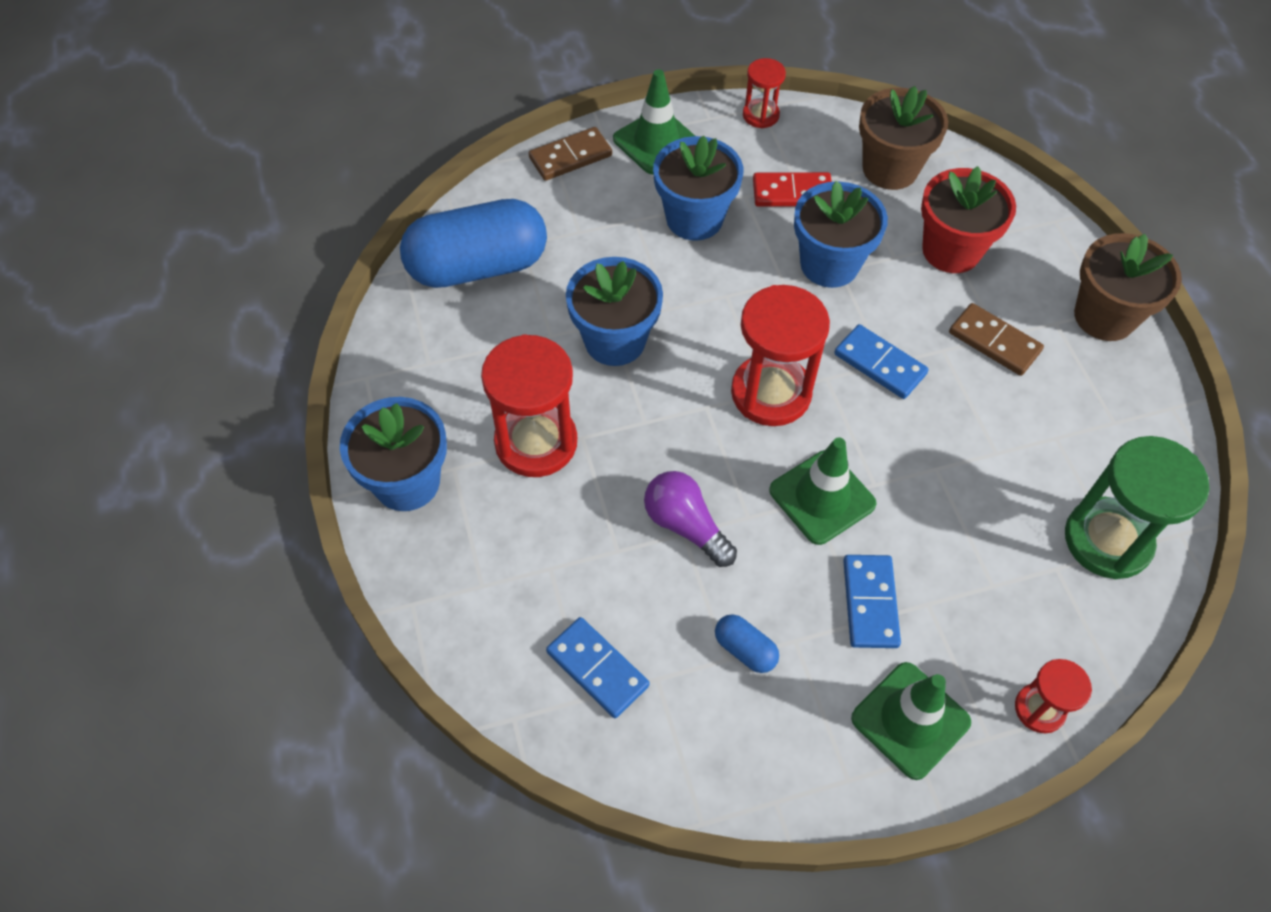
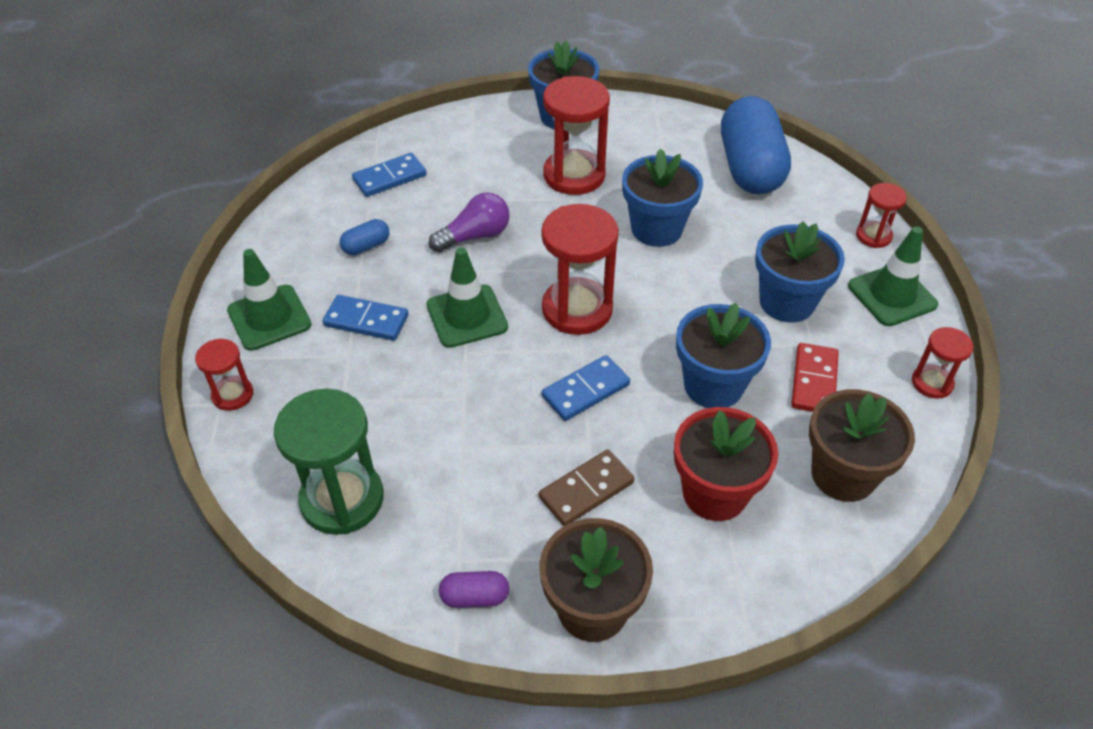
camera: 105 degrees right, 10 degrees down
(570, 157) = (873, 236): brown domino -> red hourglass
(1141, 401) = (475, 597): none -> purple capsule

